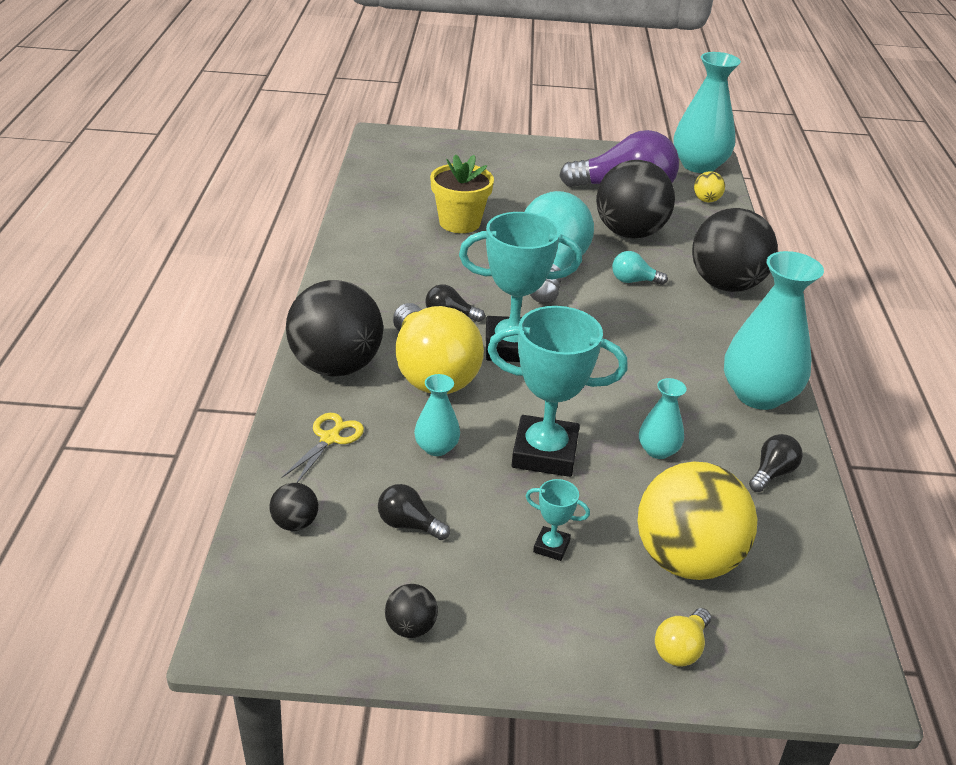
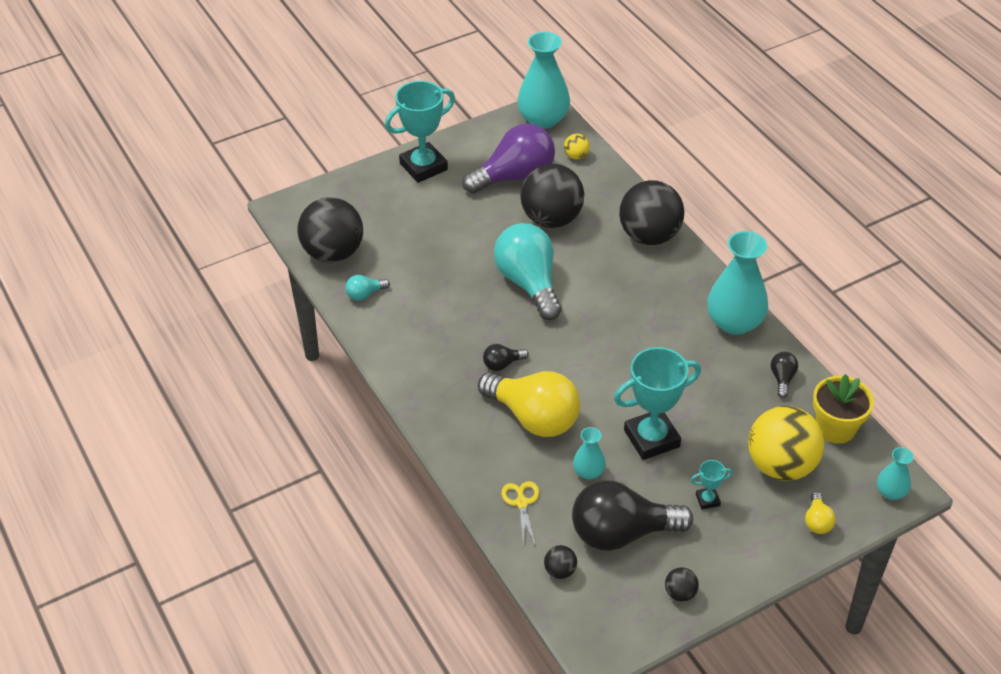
camera: 30 degrees left, 10 degrees up
(336, 366) = (471, 447): black ball -> black ball (333, 253)
(408, 525) = (621, 533): black light bulb -> black light bulb, size x2.32
(459, 223) = (429, 272): yellow flower pot -> yellow flower pot (835, 428)
(512, 346) = (563, 367): turquoise trophy -> turquoise trophy (423, 167)
(633, 281) = (590, 265): turquoise light bulb -> turquoise light bulb (365, 294)
(658, 450) = (711, 399): turquoise vase -> turquoise vase (891, 492)

